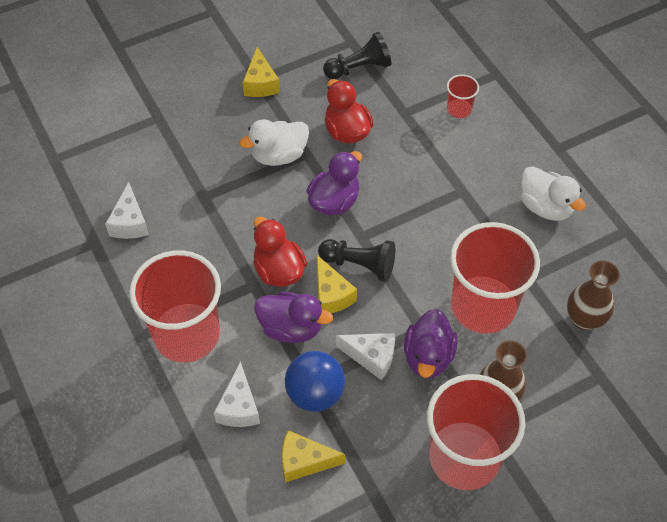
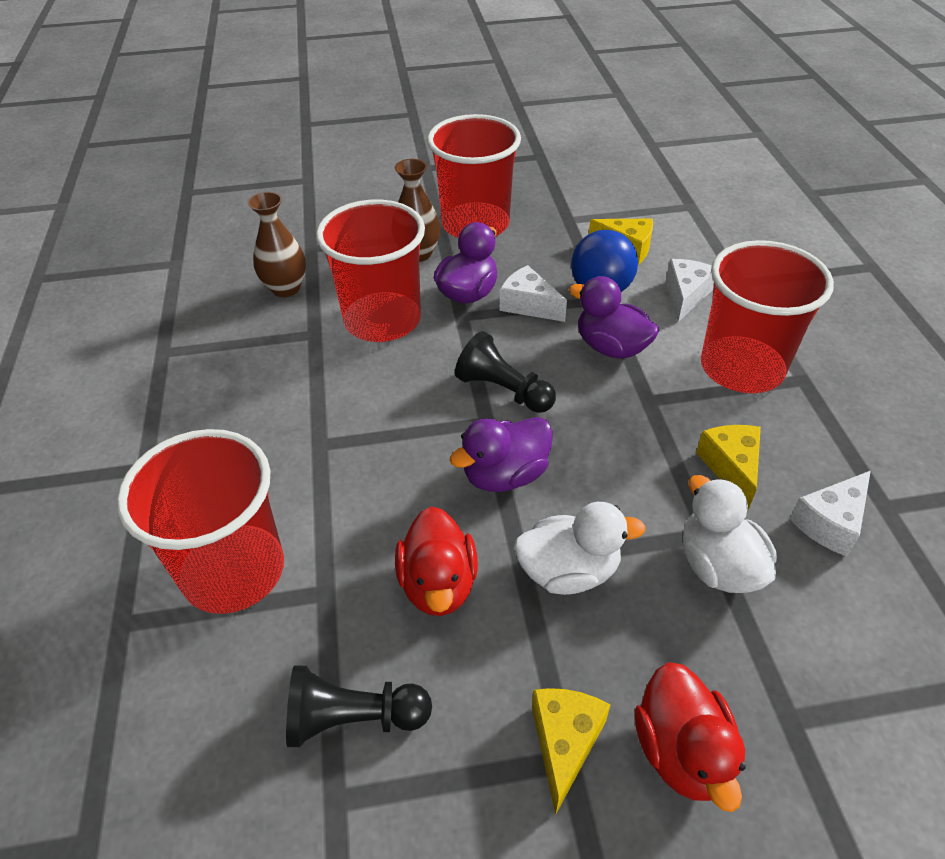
camera: 160 degrees left, 10 degrees down
(130, 222) = (830, 523): white cheese -> white cheese turned 150 degrees counterclockwise
(279, 270) = (611, 408): red duck -> red duck (682, 751)
(331, 295) = (552, 368): yellow cheese -> yellow cheese (731, 468)
(459, 109) = (234, 571): red cup -> red cup, size x2.31
(545, 207) = (230, 398): white duck -> white duck (718, 565)

